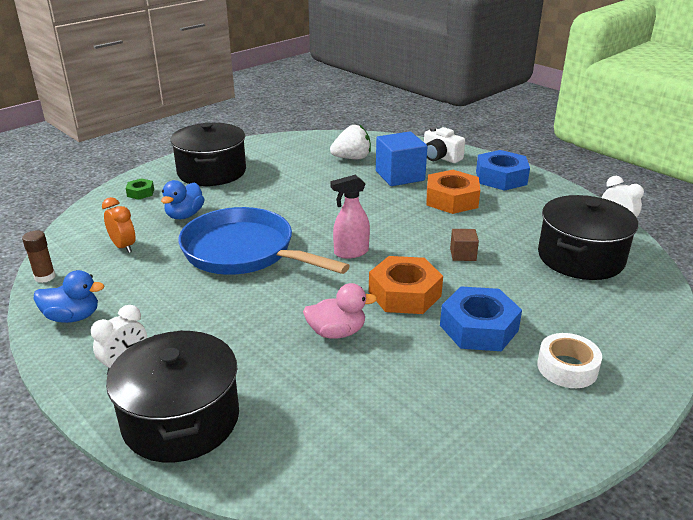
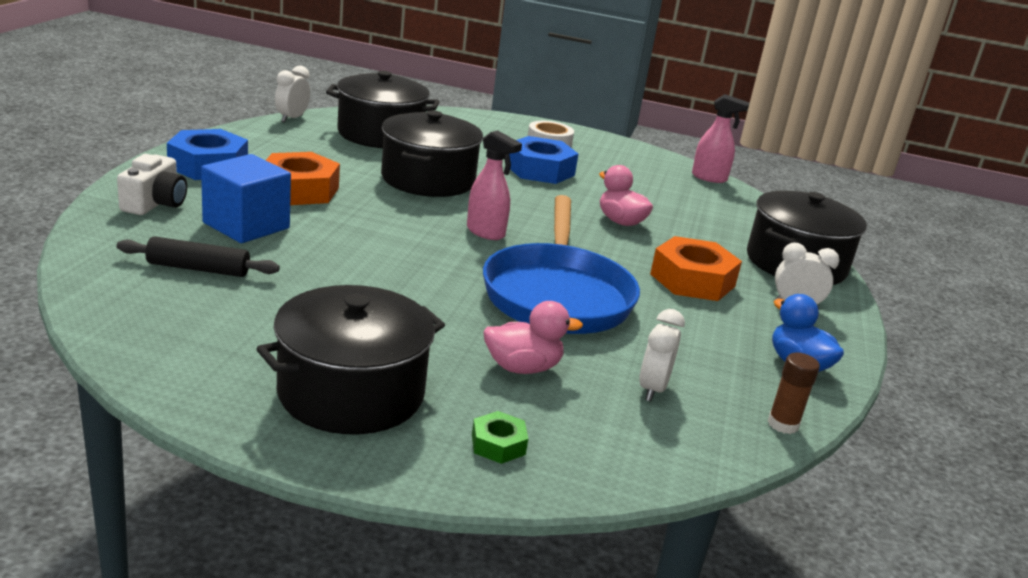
camera: 125 degrees left, 5 degrees down
(123, 247) = (652, 389): orange clock -> white clock
(185, 215) = (522, 368): blue duck -> pink duck
(352, 158) = (198, 269): white strawberry -> black rolling pin
(404, 294) = (528, 200): orange nut -> orange nut (692, 280)
(431, 486) = (709, 178): none -> pink spray bottle
(463, 254) = (428, 179): brown cube -> black pot

